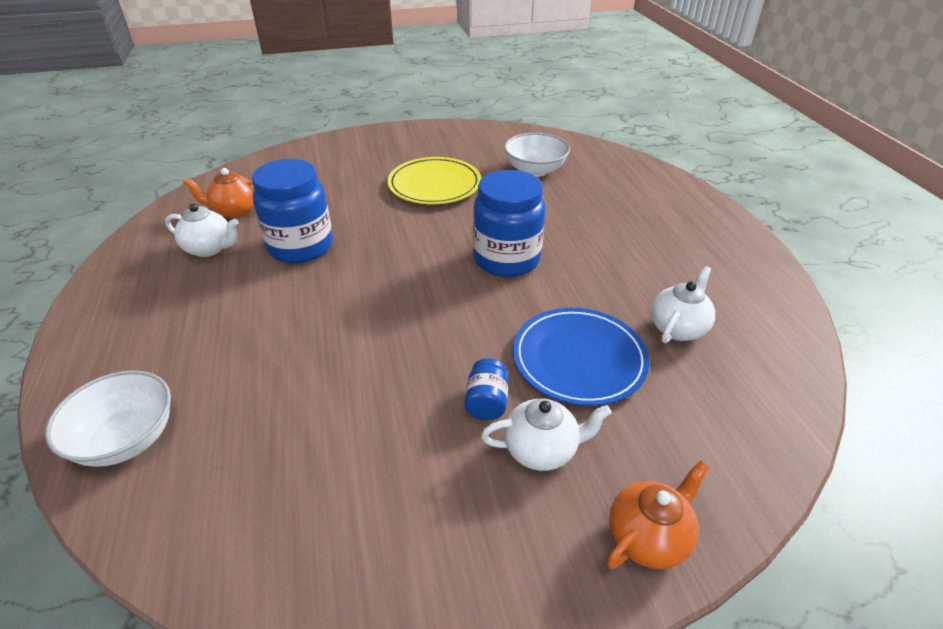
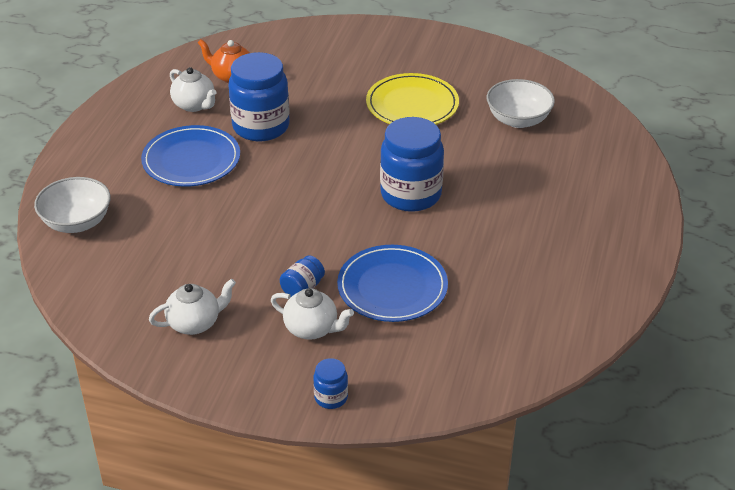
camera: 30 degrees right, 0 degrees up
(243, 305) = (191, 160): none -> blue plate
(648, 537) = (331, 397): orange teapot -> blue jar
(678, 328) = (491, 296): white teapot -> white teapot (195, 323)

